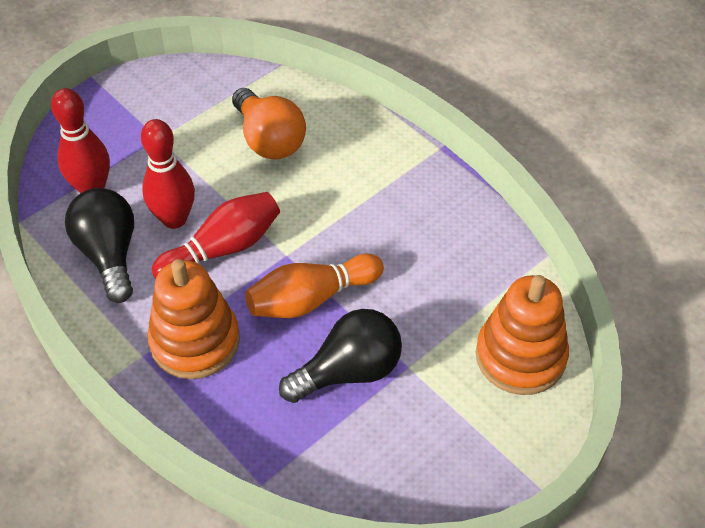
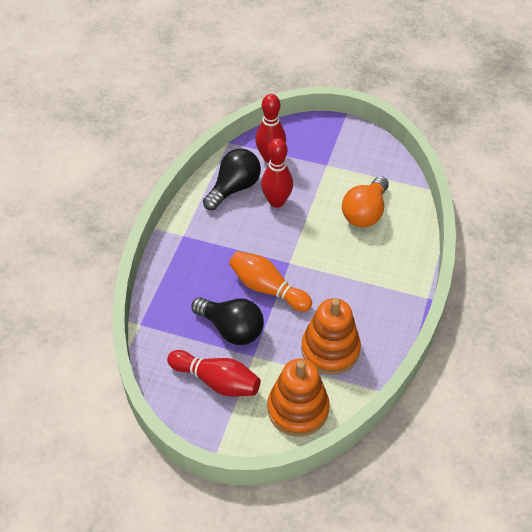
camera: 60 degrees right, 0 degrees up
(195, 341) = (205, 252): orange stacking toy -> orange stacking toy (330, 349)
(223, 249) = (272, 232): red bowling pin -> red bowling pin (217, 381)

